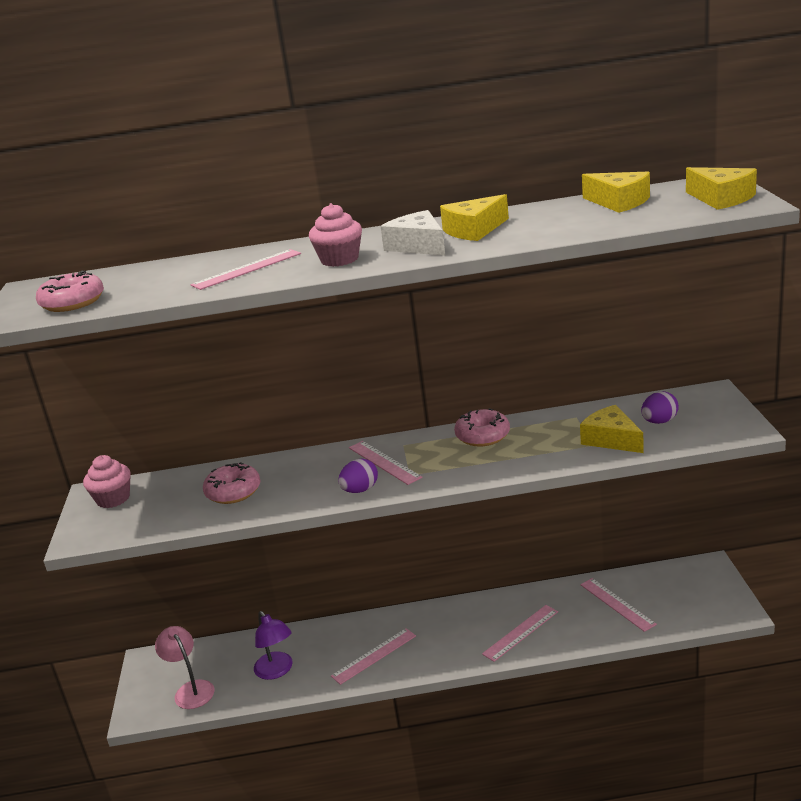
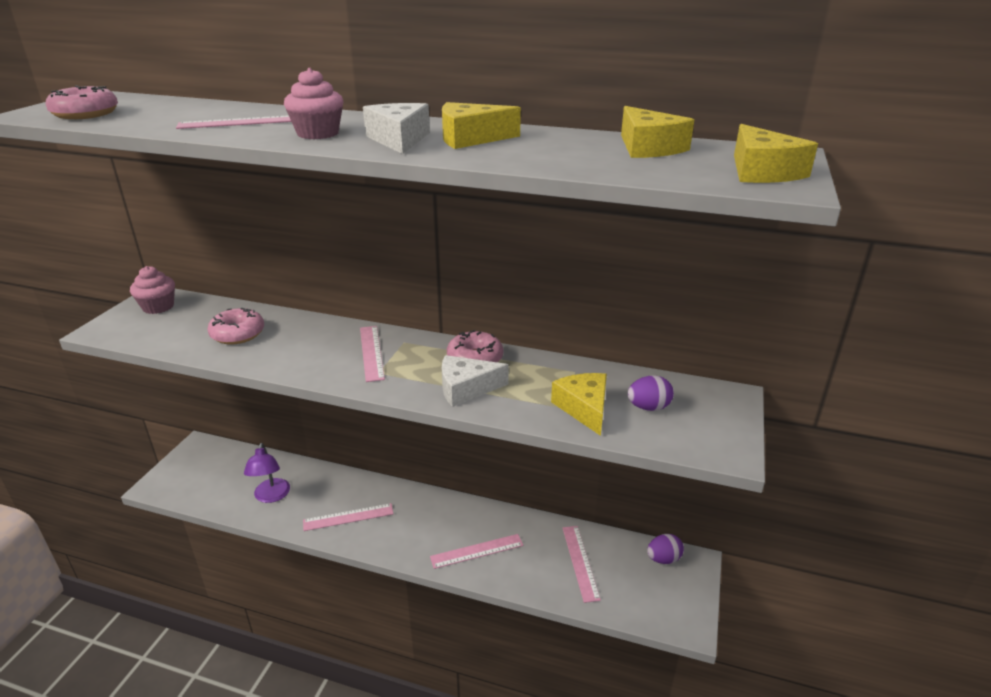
camera: 20 degrees right, 5 degrees up
(191, 689) = (203, 484): pink lamp -> none
(360, 490) = (325, 371): purple egg -> purple egg (663, 559)
(500, 459) = (466, 388): none -> white cheese

